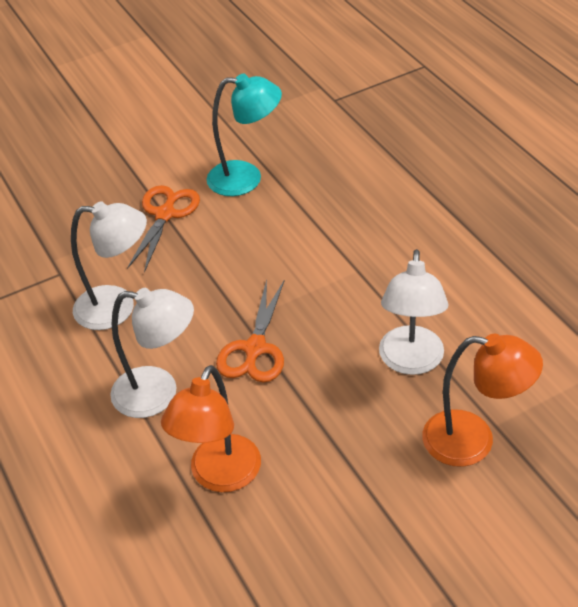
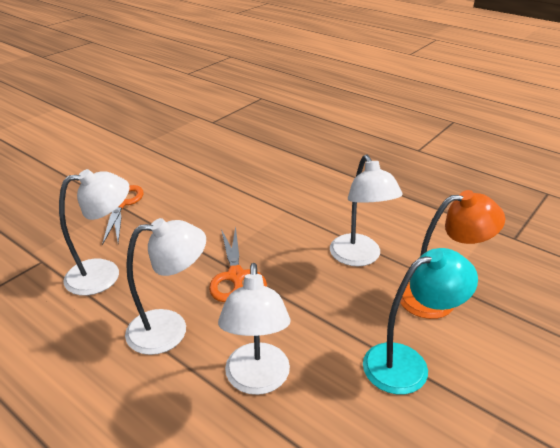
camera: 25 degrees left, 10 degrees down
(219, 476) = (257, 380): orange lamp -> white lamp
(246, 178) = (172, 172): turquoise lamp -> turquoise lamp (407, 363)

